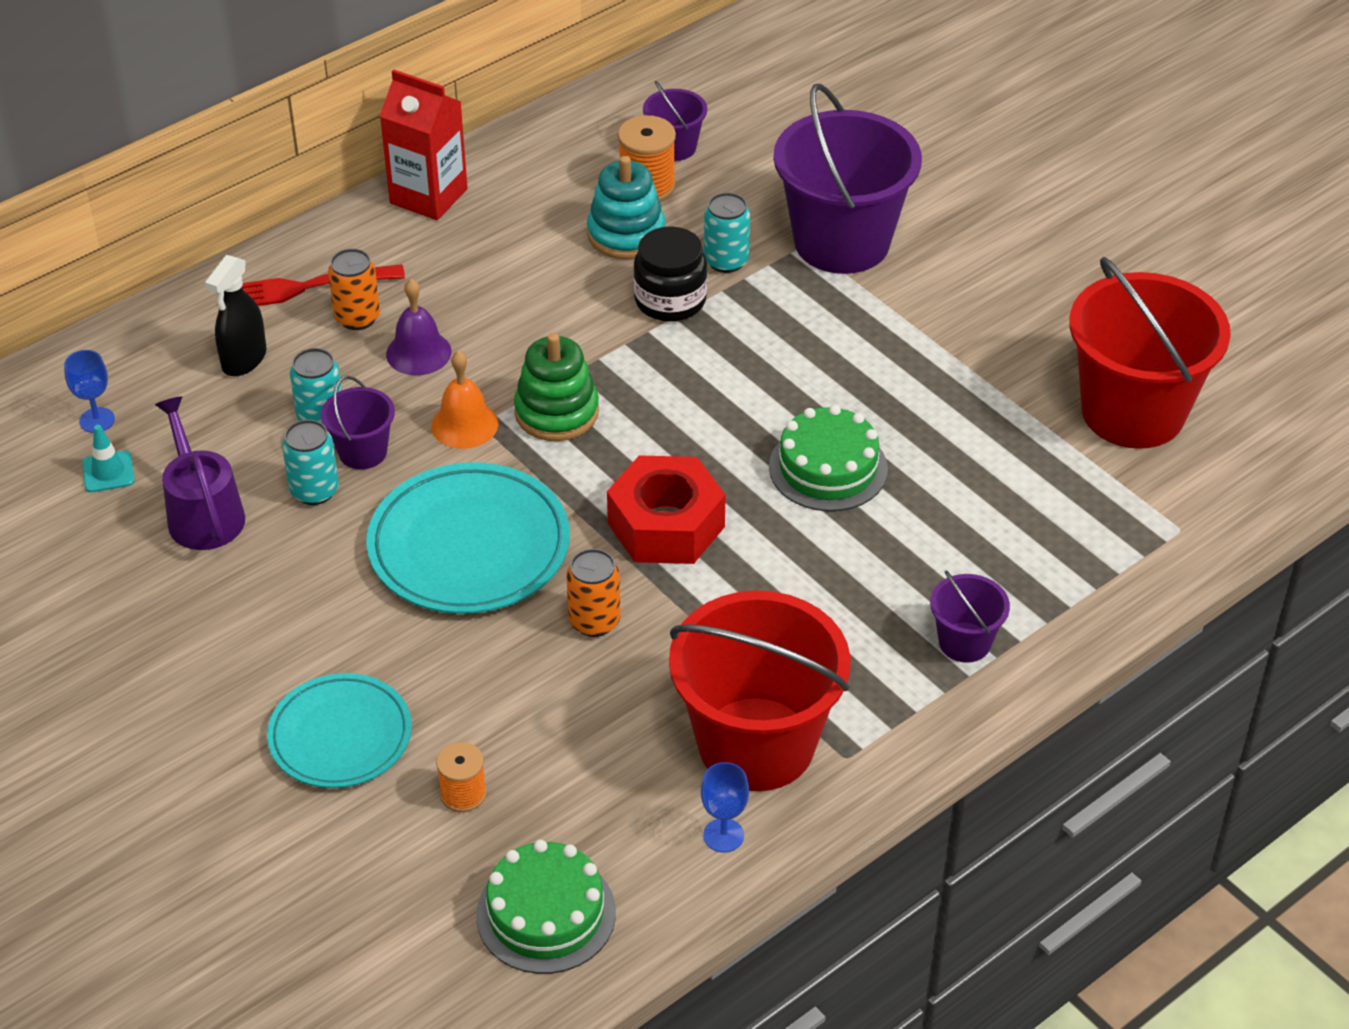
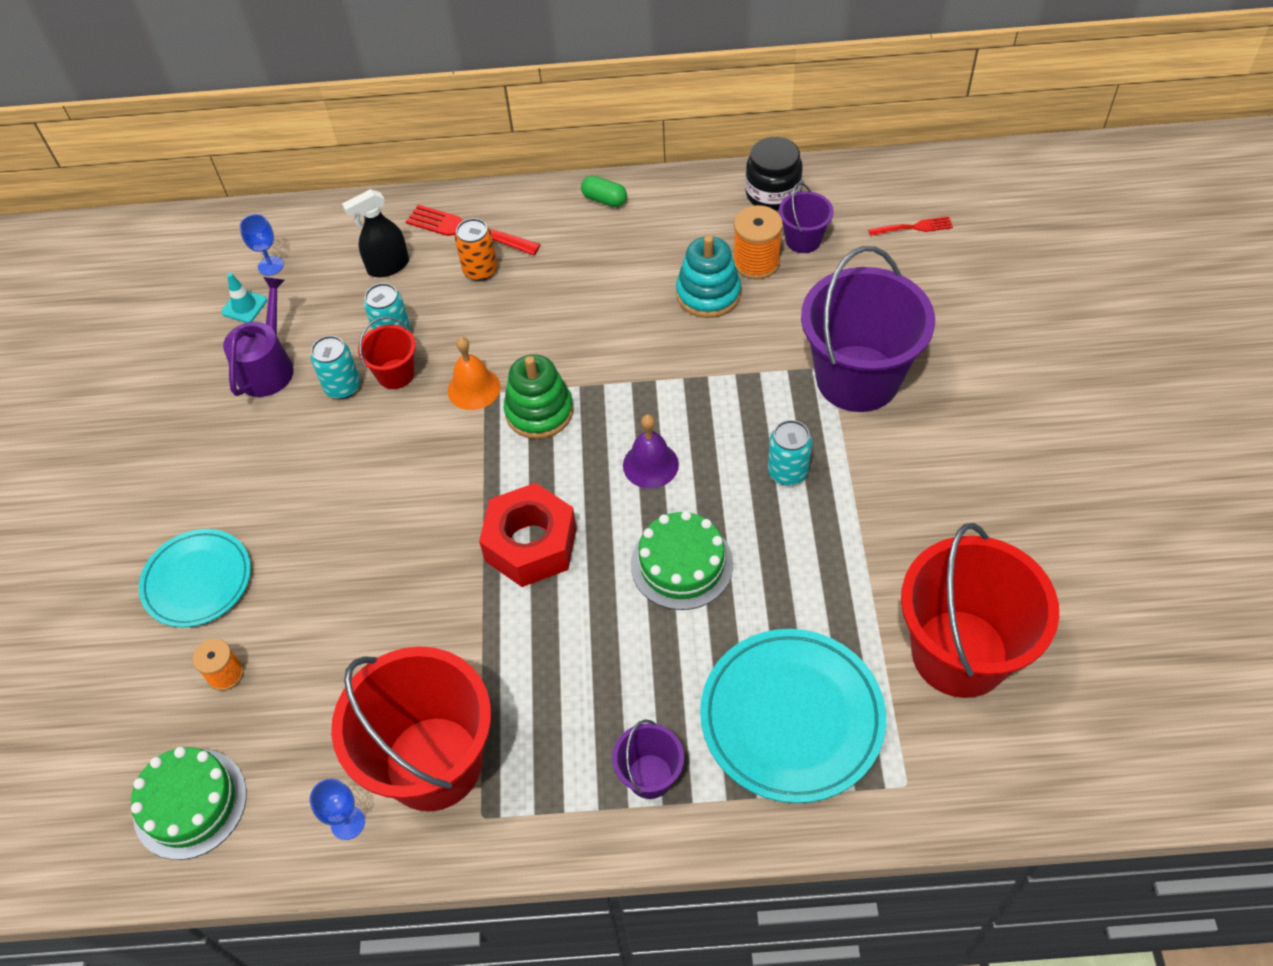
camera: 40 degrees right, 10 degrees up
(363, 452) = (395, 374): purple bucket -> red bucket
(418, 352) = (494, 317): purple bell -> purple bell (650, 464)
(428, 196) = (604, 200): red carton -> green capsule
(469, 546) = (395, 484): turquoise plate -> turquoise plate (791, 718)
(594, 621) = (419, 592): orange can -> none
(670, 300) = (692, 363): black jar -> black jar (772, 193)
(726, 261) = (759, 351): turquoise can -> turquoise can (787, 472)
(772, 92) = (914, 227): none -> red fork

